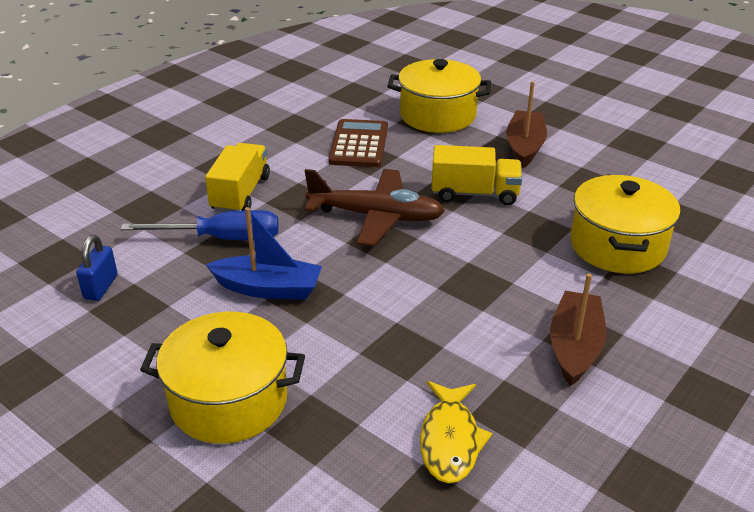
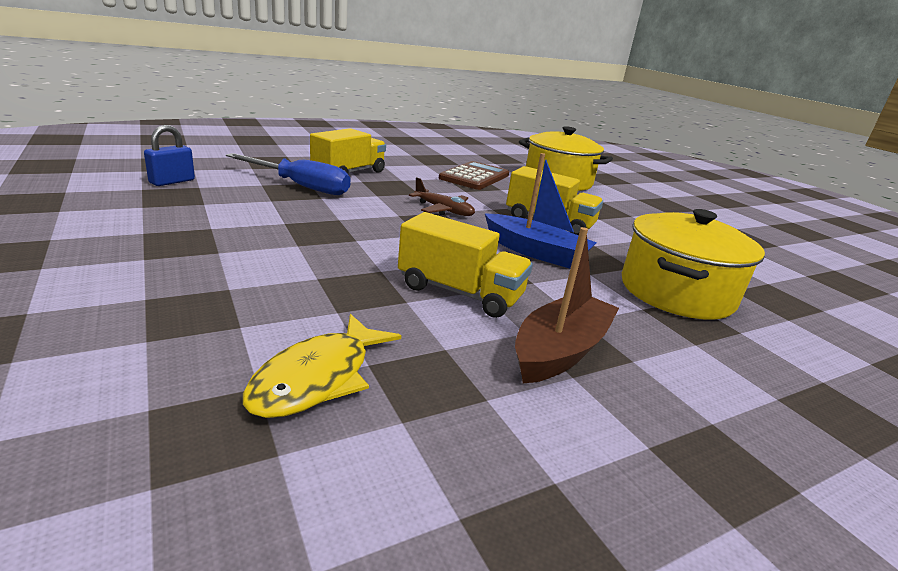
camera: 20 degrees right, 10 degrees down
(229, 401) = (150, 267): yellow pot -> none
(268, 288) = (295, 218): blue boat -> blue boat (535, 252)
(376, 216) = (444, 210): brown plane -> brown plane, size x0.54
(471, 319) = (459, 292): none -> yellow truck
(525, 147) = (623, 212): brown boat -> none

